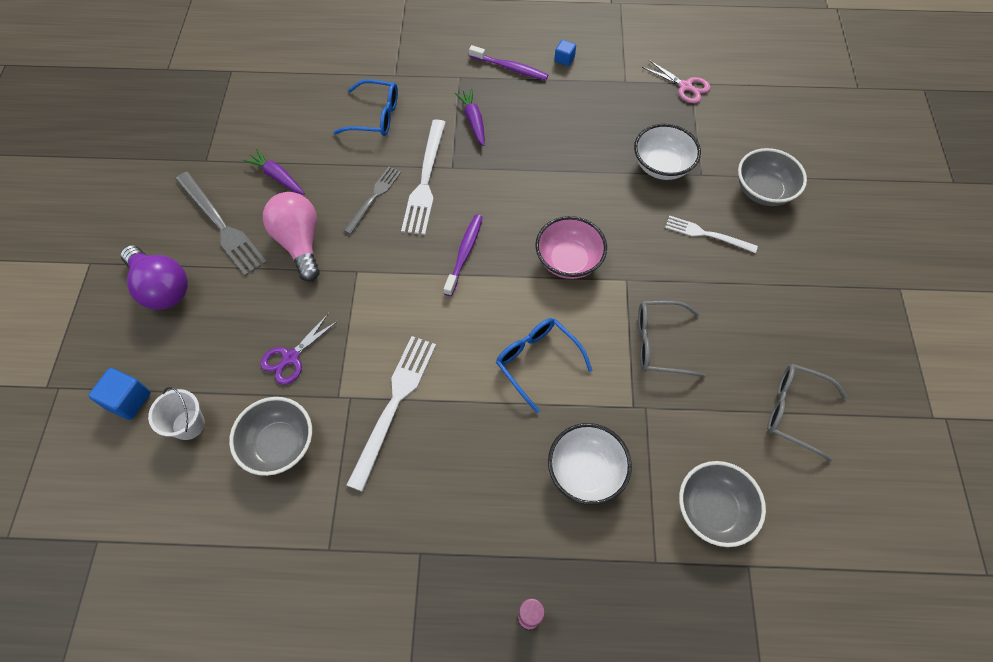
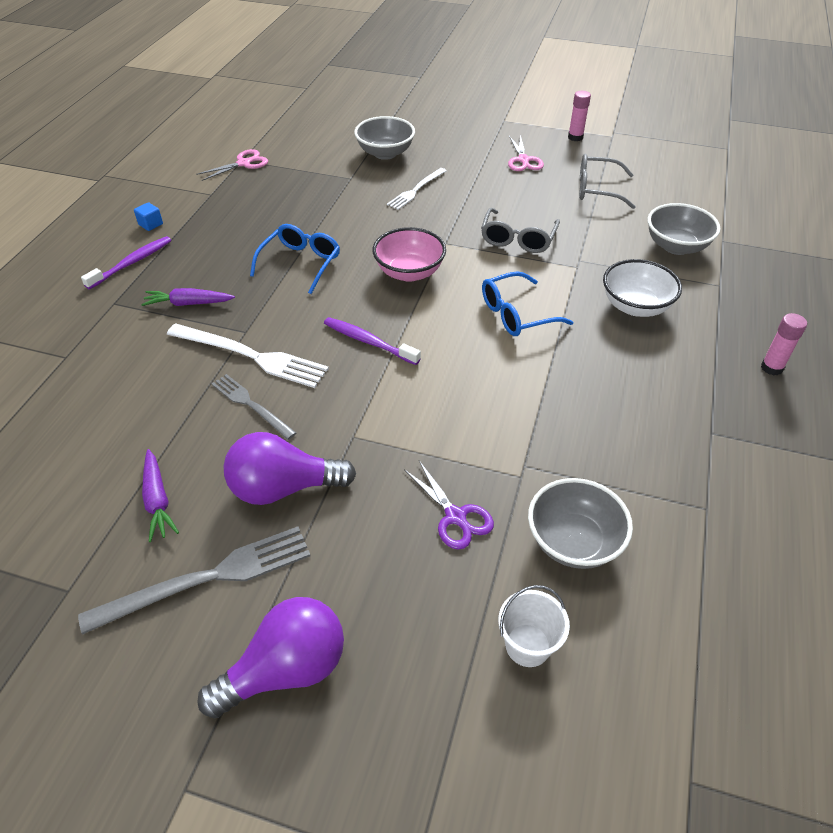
camera: 75 degrees left, 15 degrees down
(128, 400) = (472, 728): blue cube -> none
(277, 177) = (158, 500): purple carrot -> purple carrot turned 75 degrees counterclockwise
(299, 242) = (283, 488): pink light bulb -> purple light bulb
(375, 116) = (121, 385): blue glasses -> blue glasses (301, 263)
(394, 404) = (541, 428): white fork -> none
(662, 166) = (328, 196): white bowl -> none
(794, 411) = (596, 189): grey glasses -> grey glasses turned 60 degrees clockwise
(818, 324) = (523, 160): none -> pink scissors
(904, 374) = (575, 137): none -> pink glue stick

